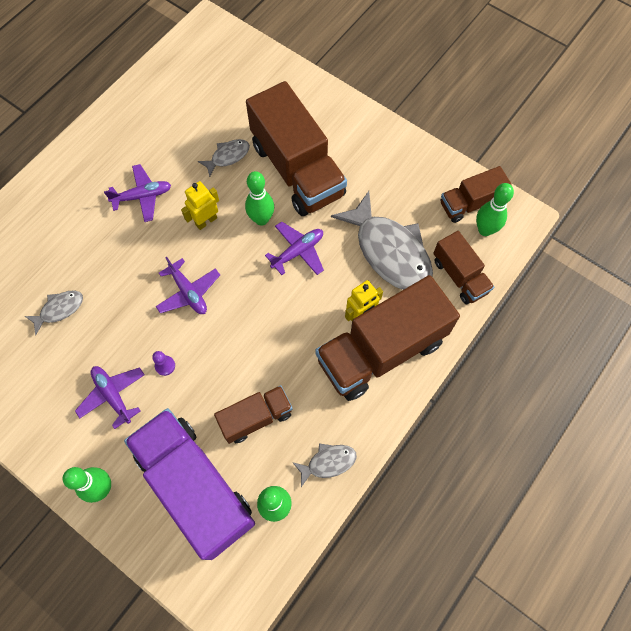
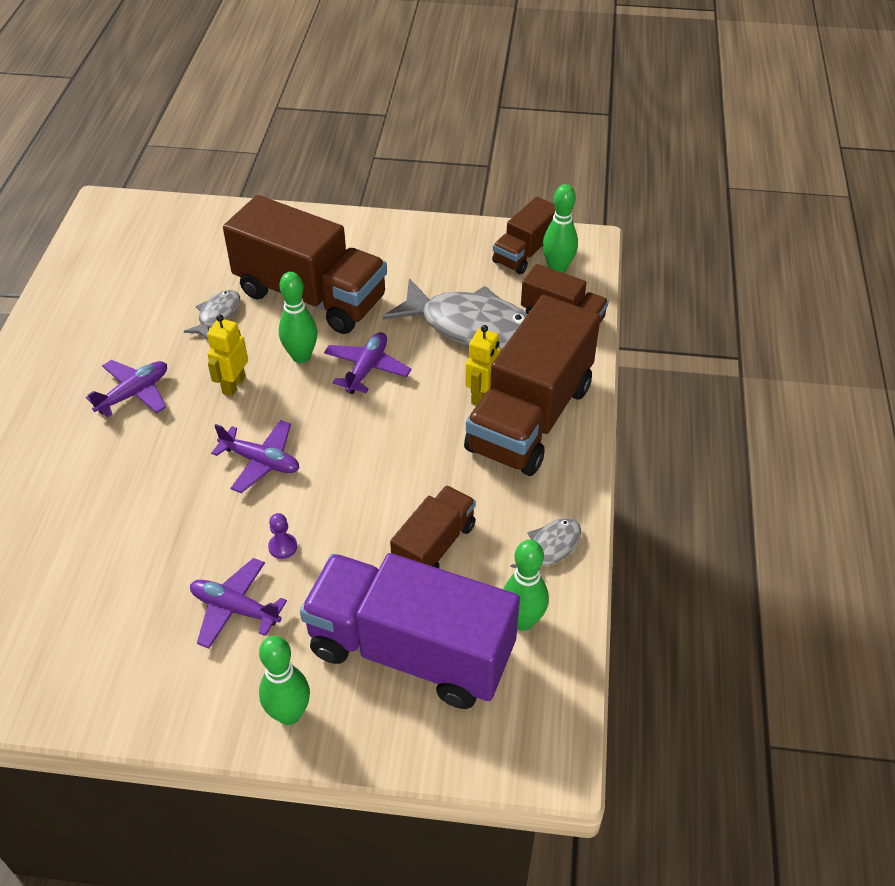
camera: 30 degrees left, 20 degrees down
(59, 309) = (98, 552): grey fish -> none

